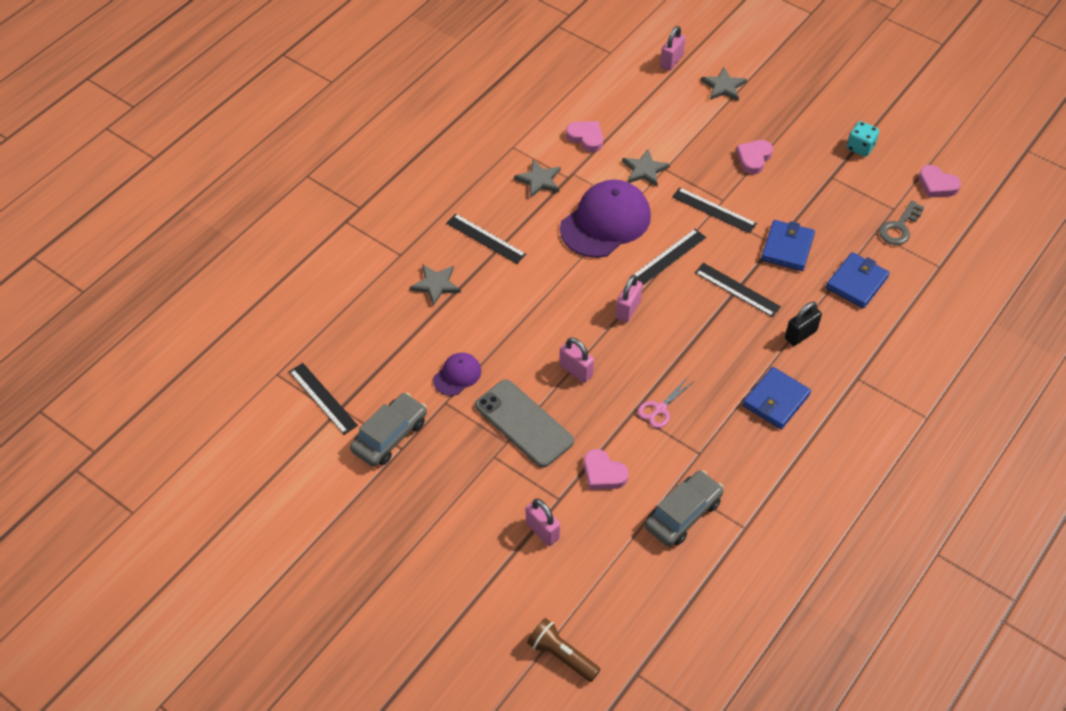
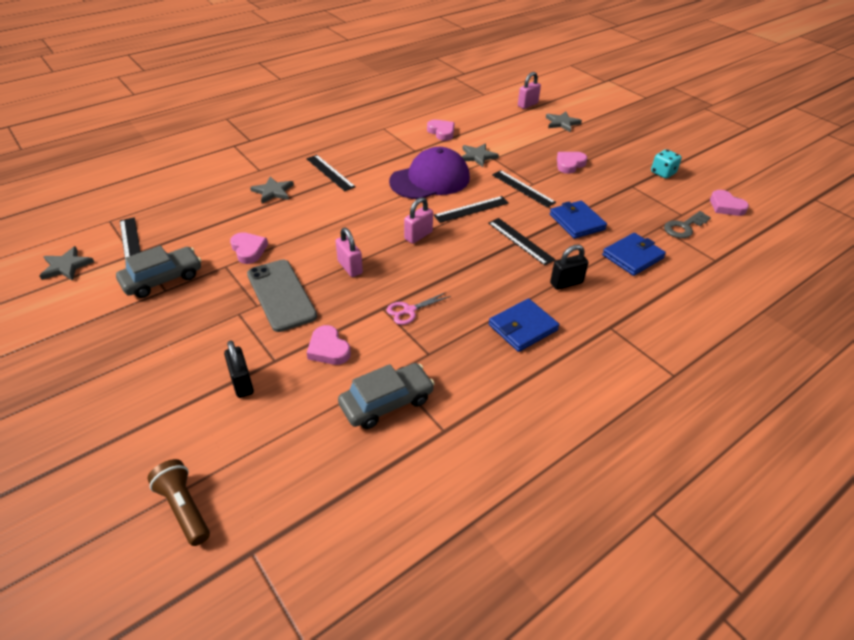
camera: 15 degrees right, 10 degrees down
(457, 375) = (248, 250): purple cap -> pink heart
(539, 180) = (392, 148): grey star -> grey star (66, 266)
(542, 530) = (242, 383): pink padlock -> black padlock
(787, 248) = (576, 222): blue wallet -> blue wallet turned 60 degrees counterclockwise

